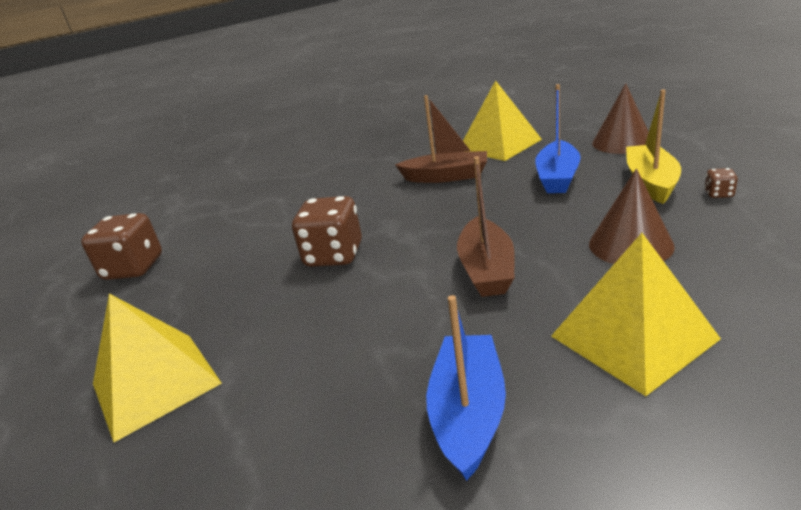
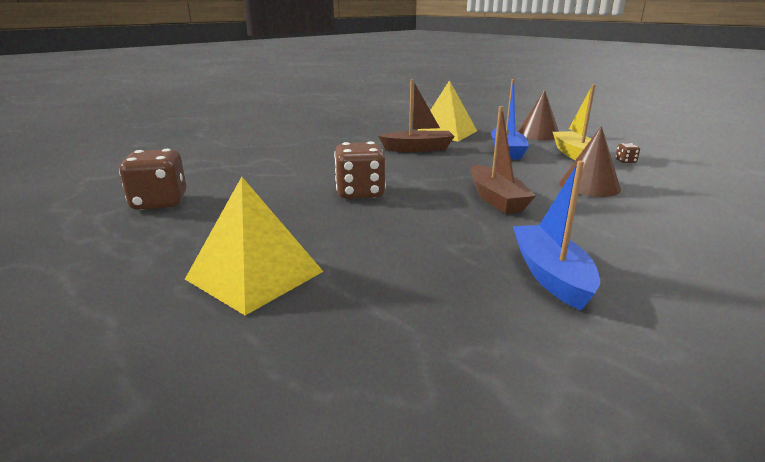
camera: 20 degrees left, 5 degrees down
(633, 337) = (631, 231): yellow pyramid -> none

